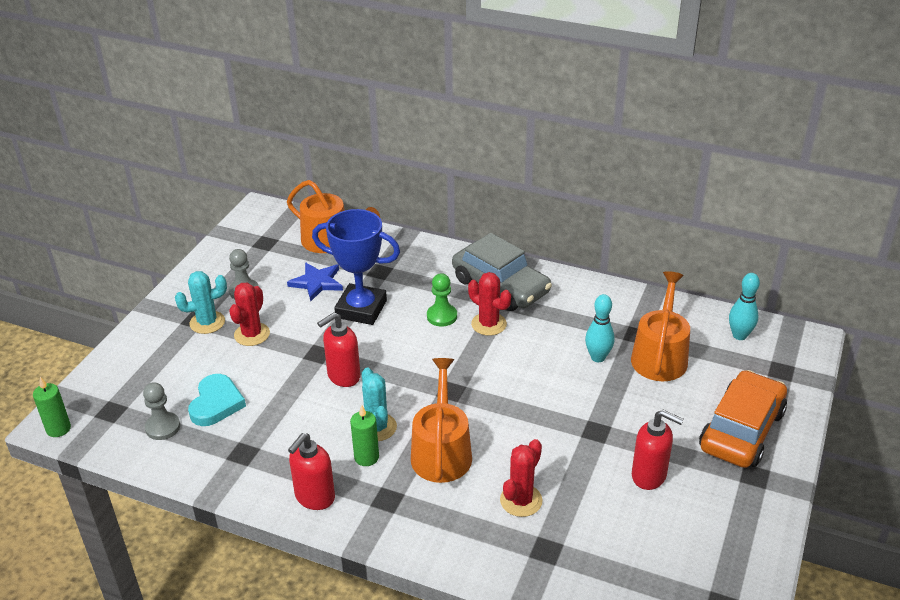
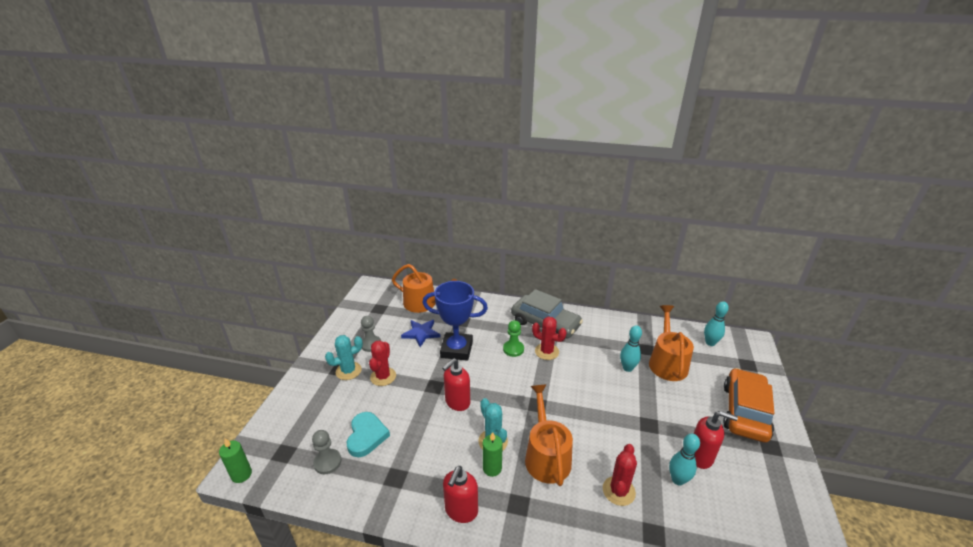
camera: 10 degrees left, 5 degrees down
(605, 498) = (677, 480): none -> turquoise bowling pin

